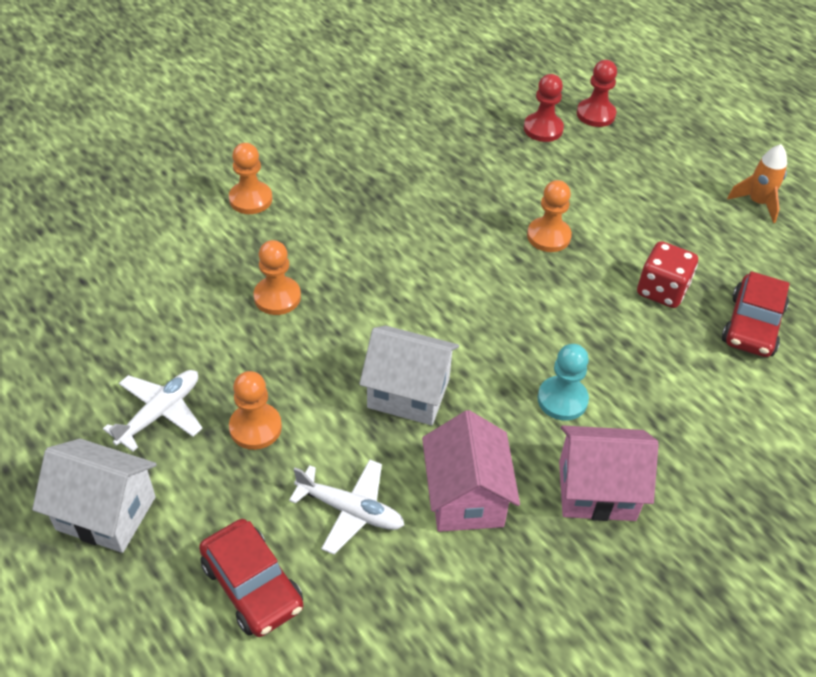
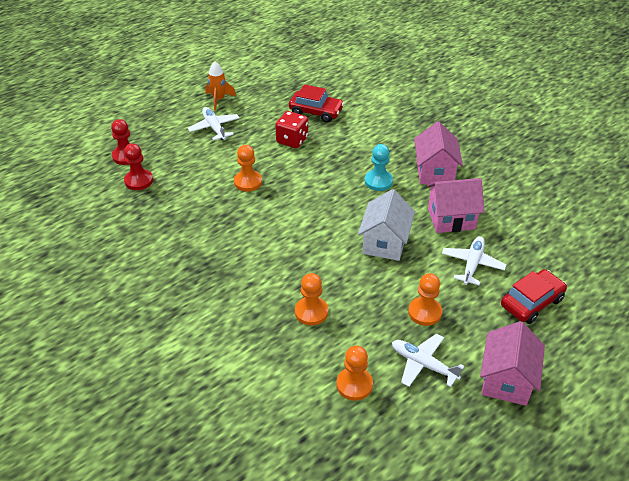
camera: 90 degrees left, 5 degrees down
(106, 513) = (506, 380): white house -> pink house
(250, 199) = (207, 338): orange pawn -> orange pawn (354, 384)
(678, 199) = (214, 128): none -> white plane

